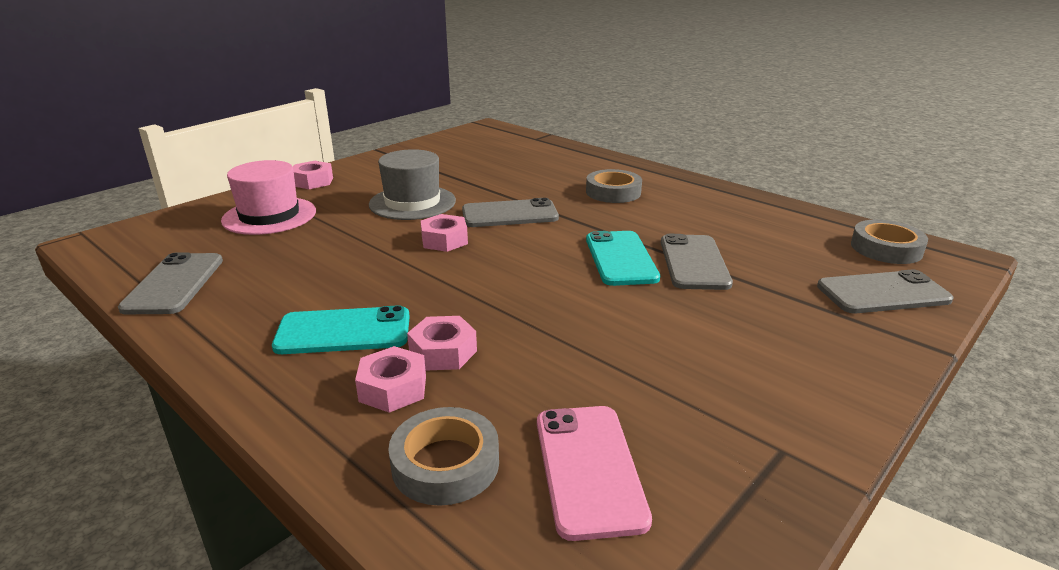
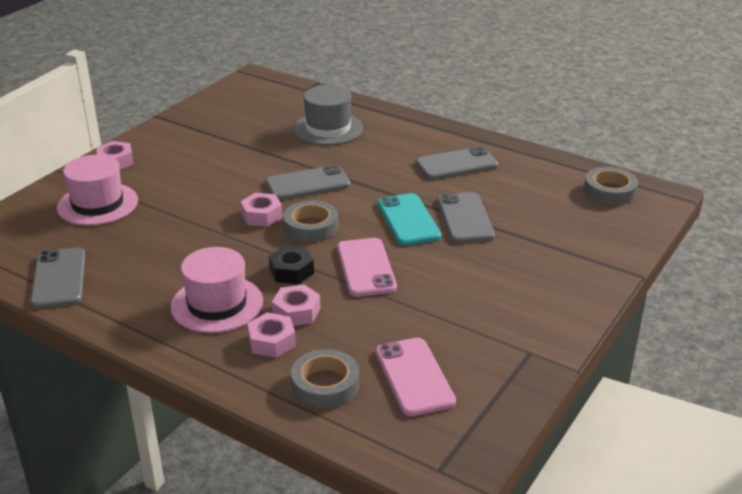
camera: 10 degrees left, 5 degrees up
(343, 331) = (217, 304): turquoise phone -> pink hat
(412, 203) = (218, 178): grey hat -> grey hat (328, 128)
(456, 302) = (291, 271): none -> black nut
(554, 306) = (366, 268): none -> pink phone
(613, 192) = (390, 151): grey tape -> grey tape (311, 226)
(882, 293) = (602, 232): grey phone -> grey phone (456, 164)

